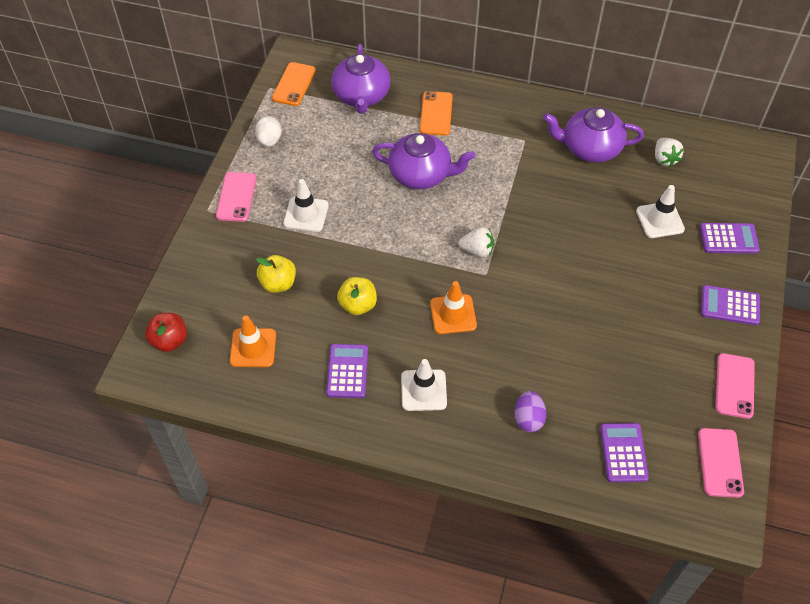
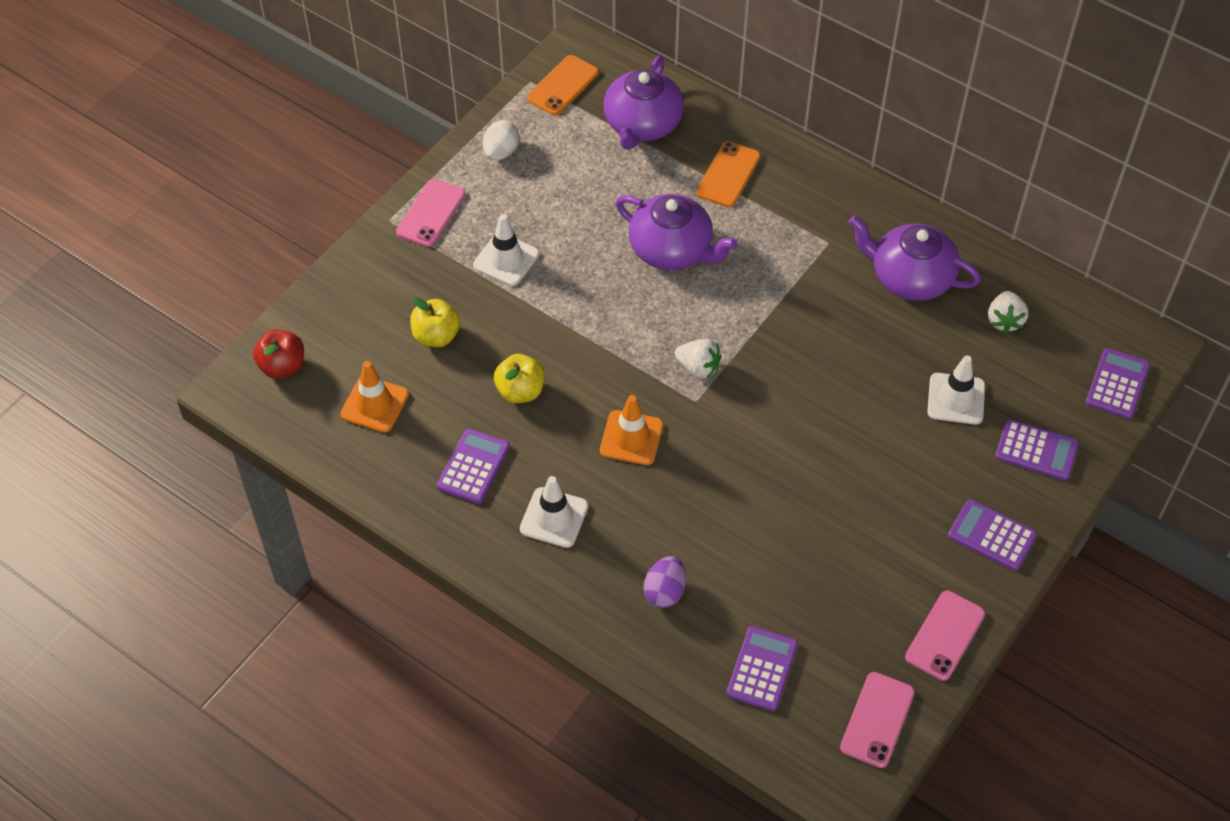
camera: 20 degrees right, 0 degrees up
(756, 179) = (1117, 384): none -> purple calculator

